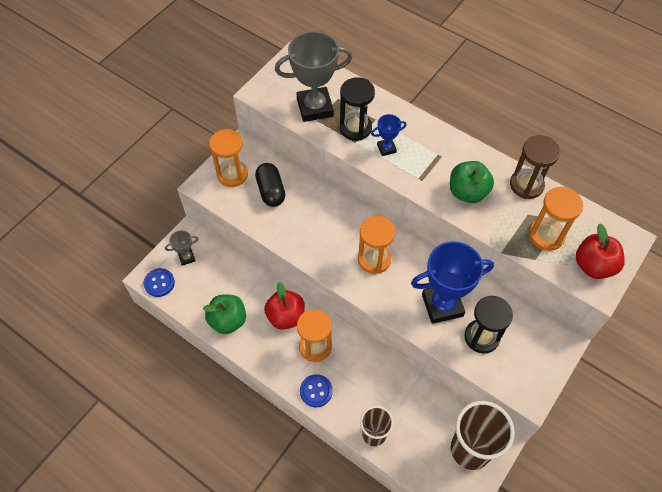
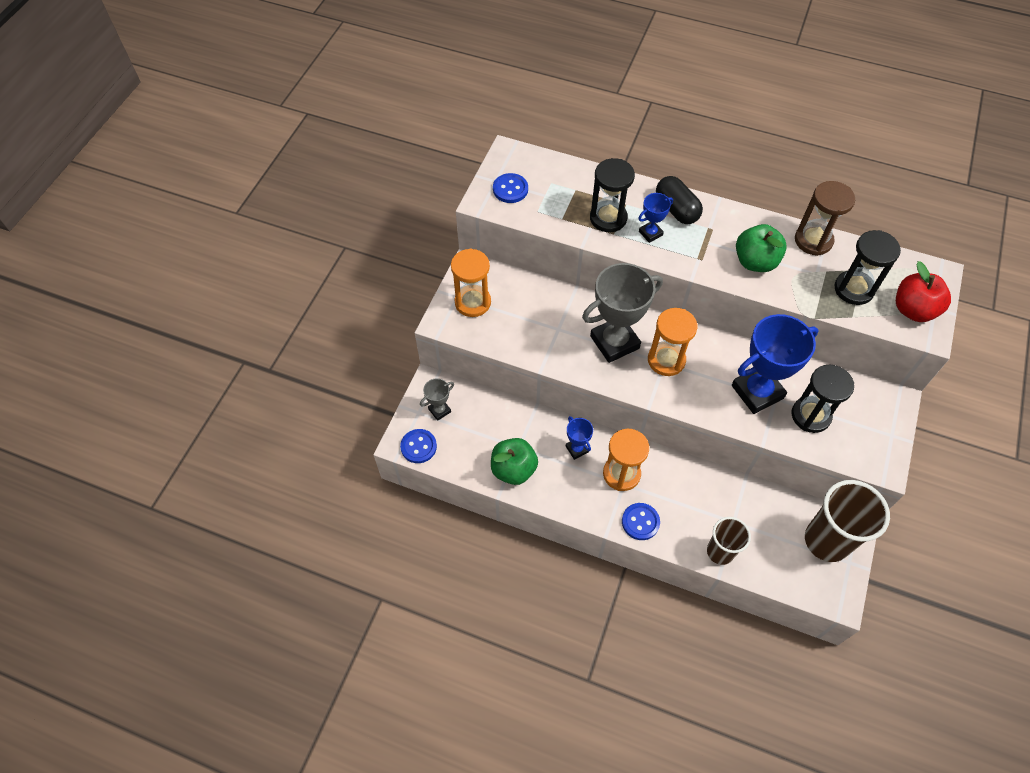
camera: 15 degrees left, 0 degrees up
(271, 191) = (523, 311): black capsule -> black capsule (676, 209)
(284, 87) = (510, 189): none -> blue button
(286, 316) = (577, 449): red apple -> blue trophy
(315, 108) = (554, 205): grey trophy -> grey trophy (614, 342)
(546, 235) = (853, 289): orange hourglass -> black hourglass

